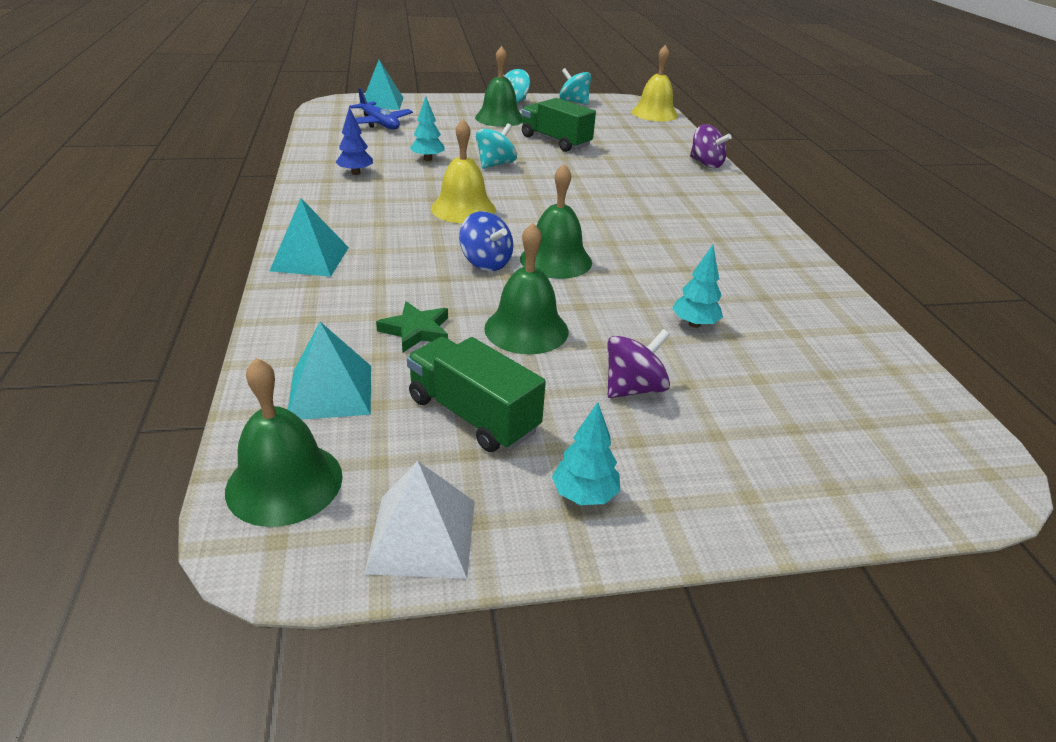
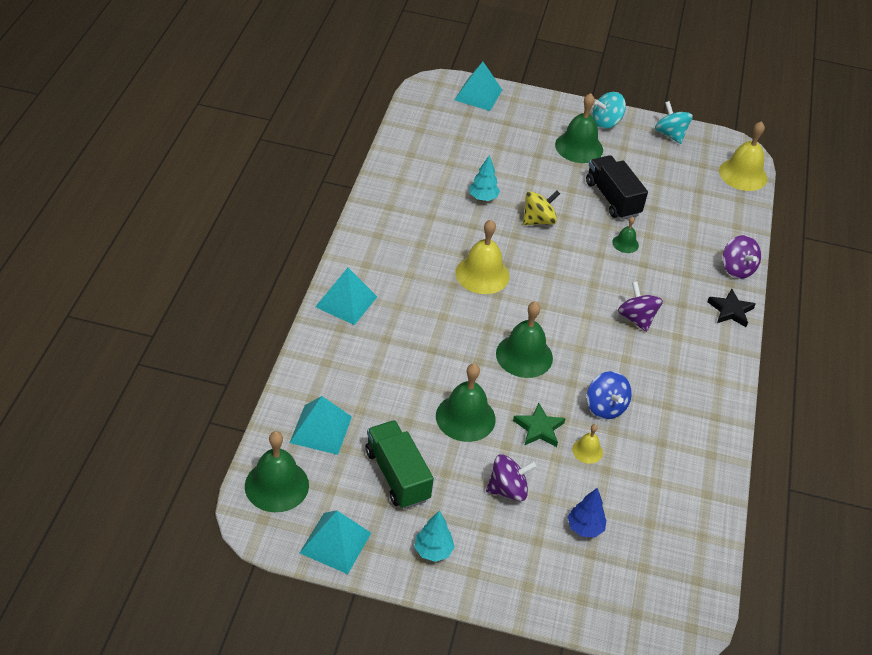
camera: 20 degrees right, 10 degrees up
(356, 173) = (415, 203): blue tree -> blue tree (585, 528)
(379, 123) = (462, 131): blue plane -> none
(416, 331) = (392, 395): green star -> green star (539, 428)
(422, 535) = (335, 542): white pyramid -> turquoise pyramid
(486, 263) = (470, 343): blue spinning top -> blue spinning top (605, 407)
(495, 164) = (538, 220): turquoise spinning top -> yellow spinning top
(555, 141) = (612, 198): green truck -> black truck
(592, 165) = (625, 243): none -> green bell
(648, 210) = (636, 318): none -> purple spinning top
(694, 324) = (587, 451): turquoise tree -> yellow bell
(728, 189) = (730, 310): none -> black star

